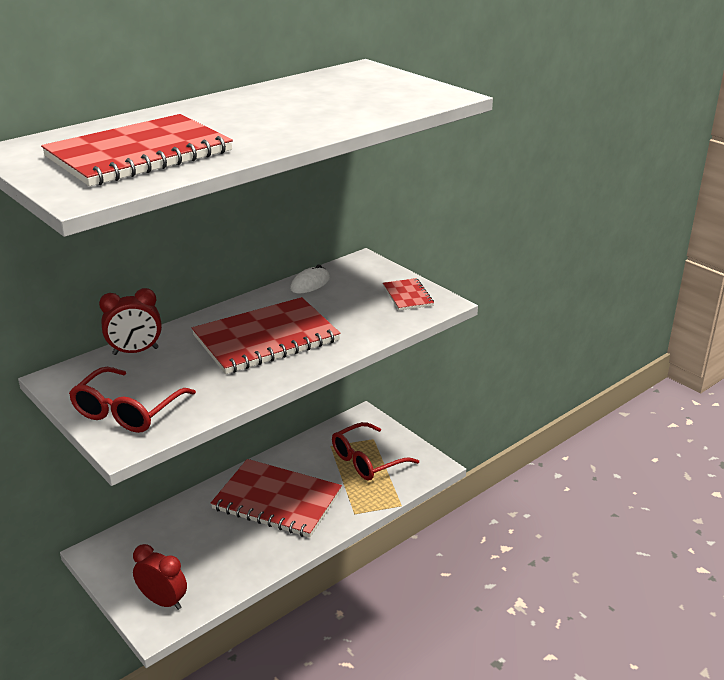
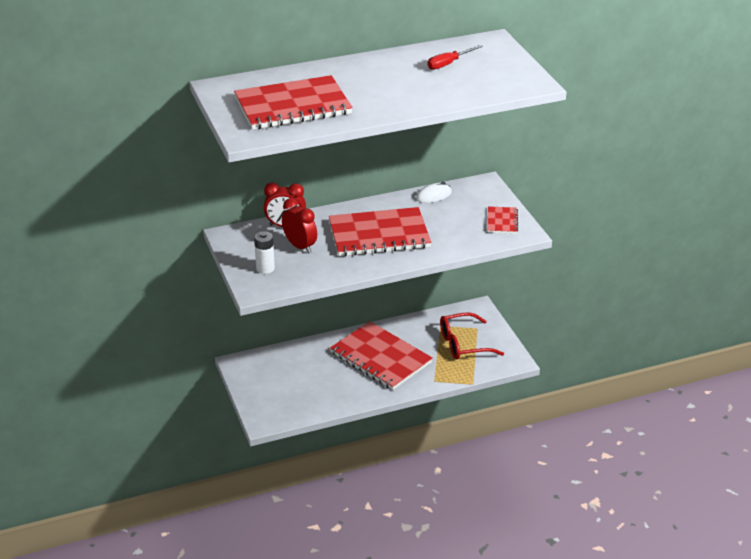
camera: 20 degrees right, 5 degrees up
(128, 411) = (265, 268): red glasses -> white battery
(163, 601) = (274, 407): red clock -> red clock (300, 246)
(326, 91) = (448, 63): none -> red screwdriver

